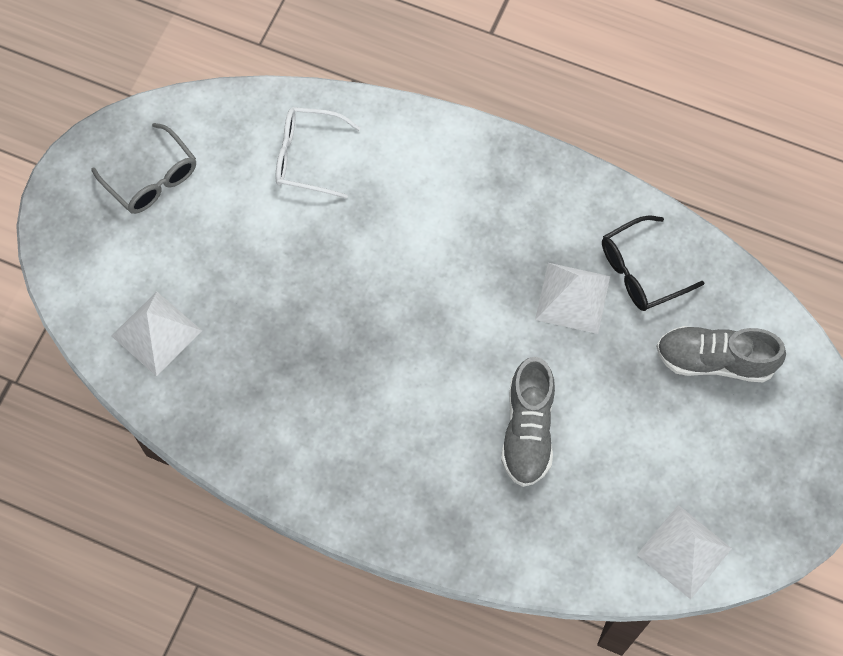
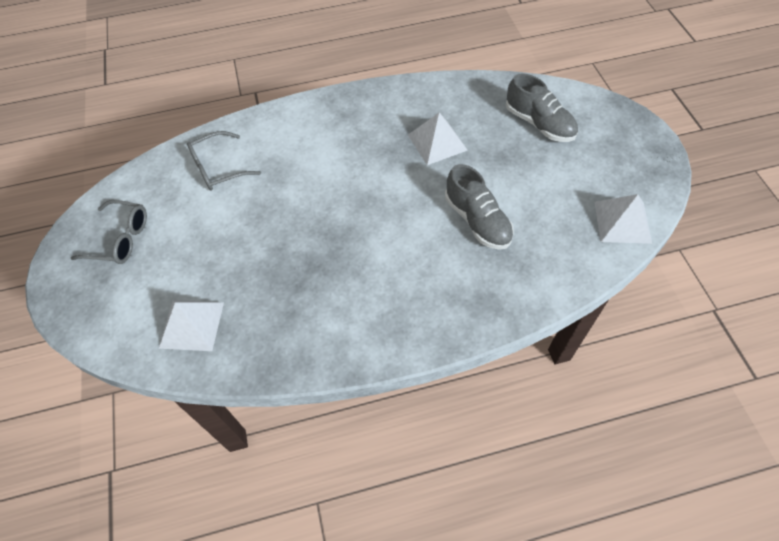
camera: 35 degrees left, 10 degrees down
(307, 157) = (218, 168): white glasses -> grey glasses
(640, 271) = (460, 109): black glasses -> none
(714, 360) = (539, 124): grey shoe -> grey shoe turned 105 degrees counterclockwise

